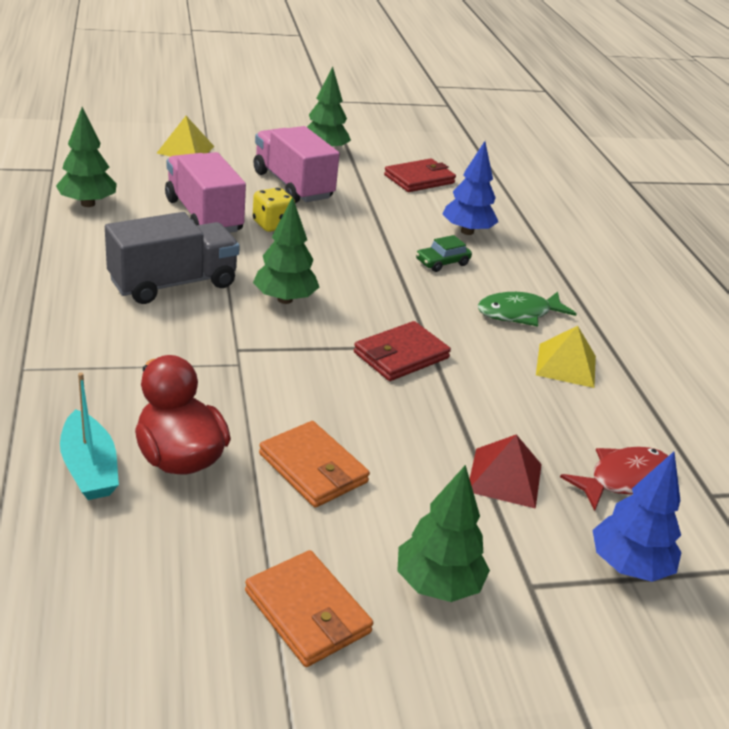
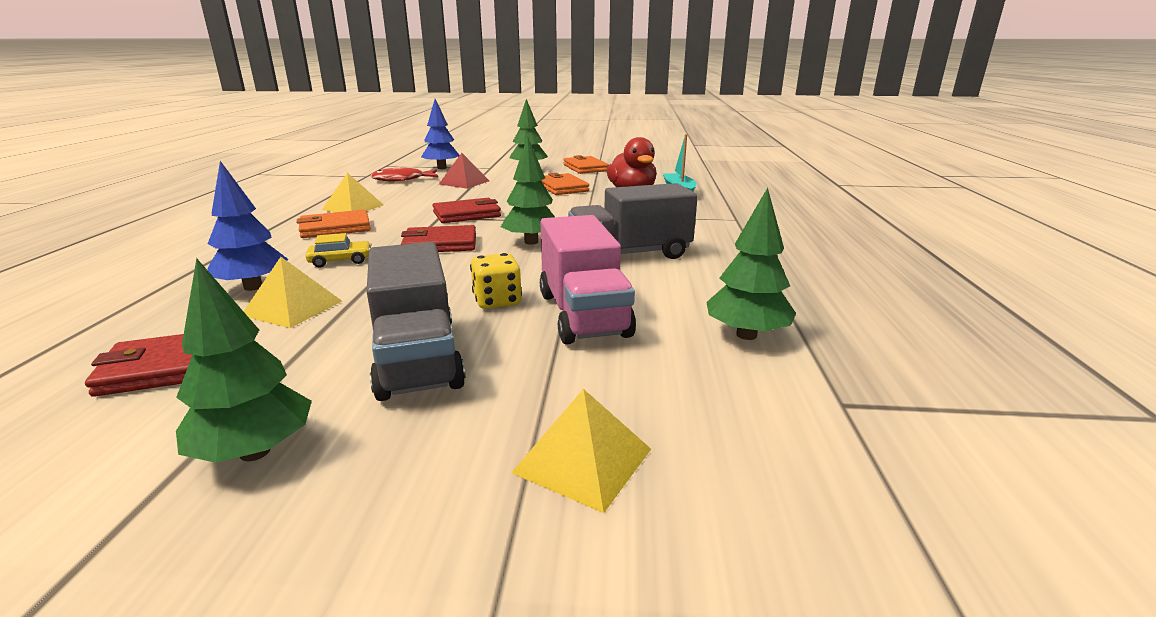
camera: 160 degrees left, 10 degrees down
(293, 185) = (417, 359): pink truck -> grey truck
(377, 291) = (440, 244): none -> red wallet
(411, 215) = (293, 308): none -> yellow pyramid
(442, 262) = (341, 260): green car -> yellow car
(519, 314) = (335, 228): green fish -> orange wallet

